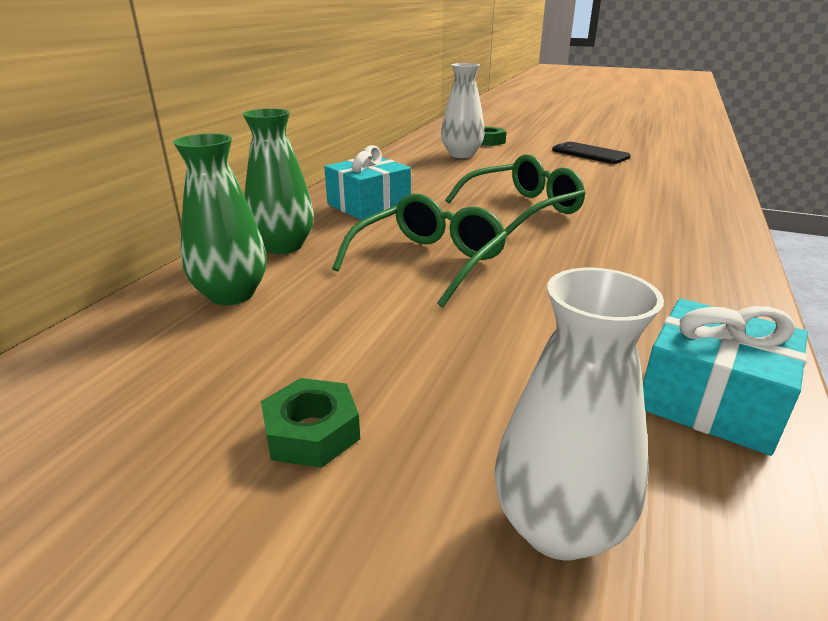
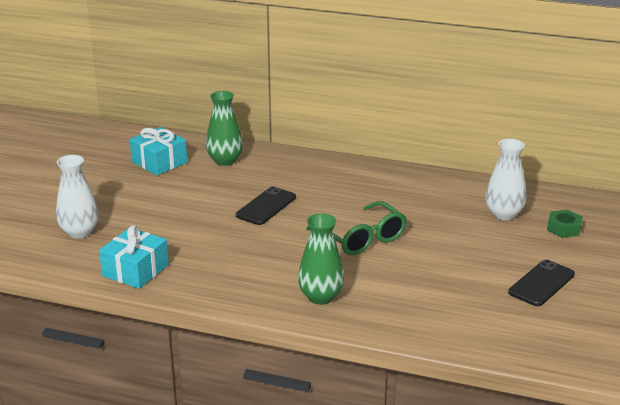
camera: 85 degrees right, 0 degrees up
(283, 246) = (281, 164): green vase -> green vase (320, 297)
(312, 432) = (127, 190): green nut -> none
(369, 205) = (355, 182): turquoise gift -> turquoise gift (159, 162)
(429, 261) = (266, 206): green glasses -> black phone

